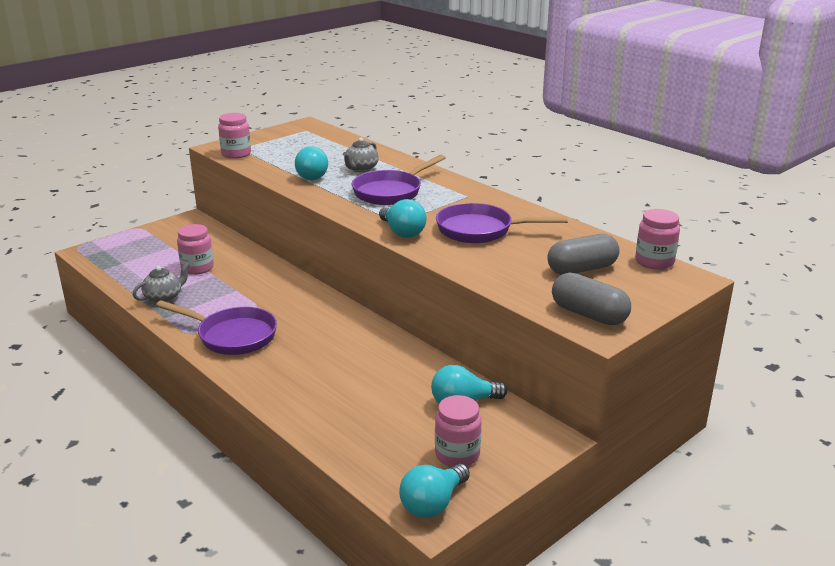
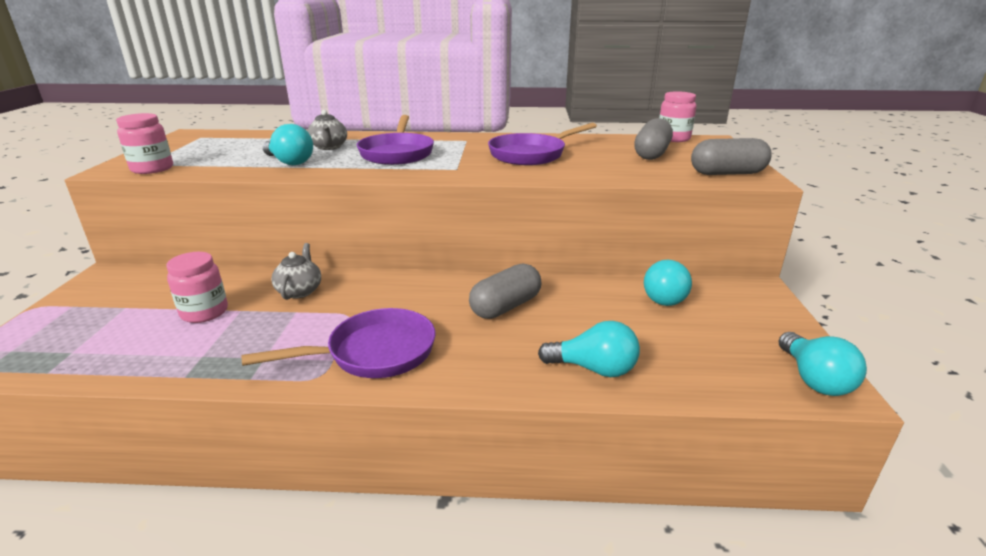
camera: 45 degrees left, 0 degrees up
(164, 297) = (211, 359): grey teapot -> grey teapot (300, 291)
(346, 349) = (505, 306): none -> grey capsule
(402, 232) = (478, 173): turquoise light bulb -> turquoise light bulb (594, 369)
(457, 455) = (744, 334): pink jar -> none

